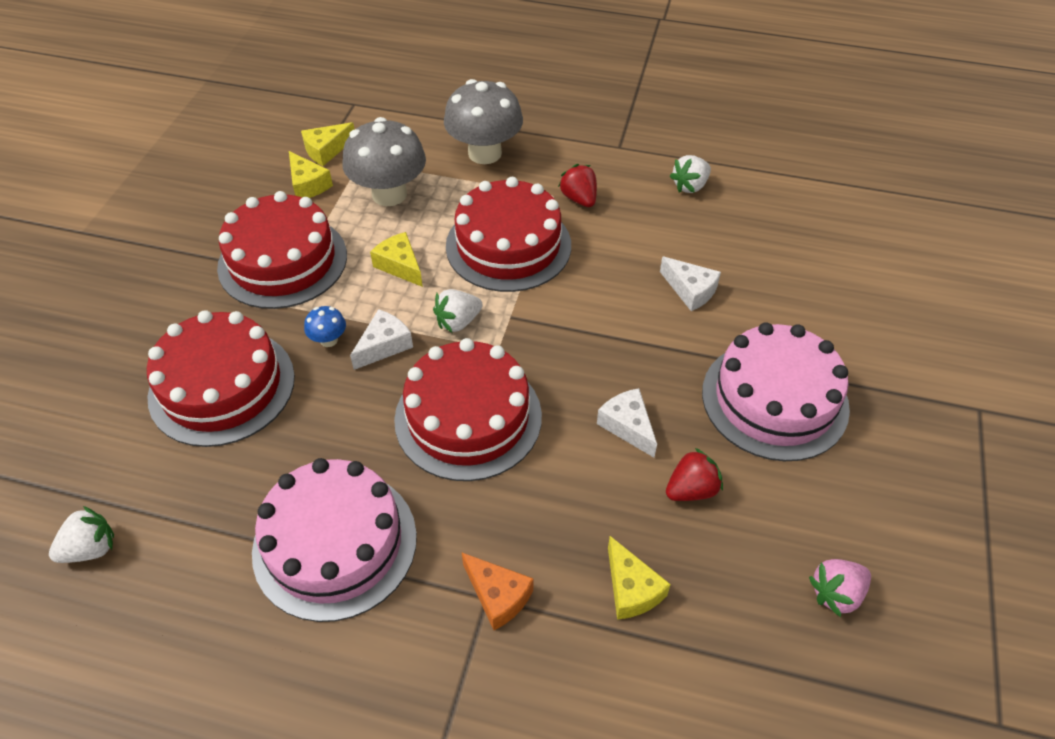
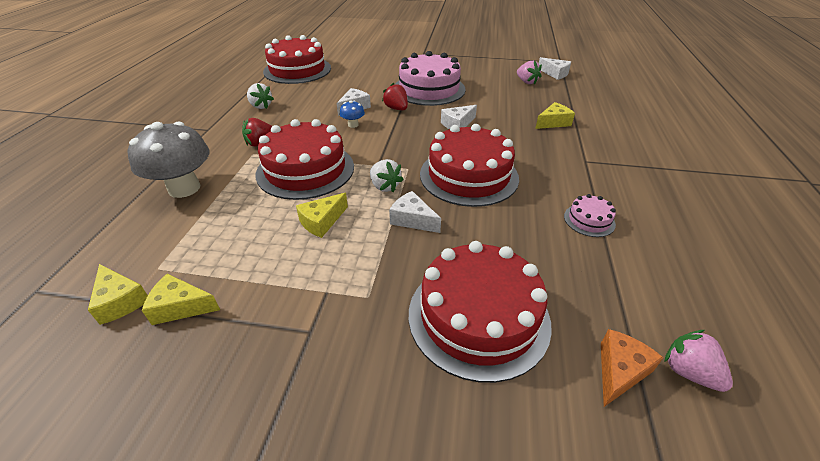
camera: 95 degrees left, 10 degrees down
(91, 549) = (688, 372): white strawberry -> pink strawberry
(283, 261) = (306, 304): red cake -> red cake (297, 70)
(308, 185) = (181, 307): yellow cheese -> yellow cheese turned 135 degrees counterclockwise
(329, 340) = (410, 252): blue mushroom -> blue mushroom (353, 125)
(335, 543) = (589, 220): pink cake -> pink cake, size x0.44
(389, 194) = (221, 240): grey mushroom -> none
(498, 596) = (582, 157): orange cheese -> orange cheese (619, 371)
(691, 489) = (490, 108): red strawberry -> red strawberry (396, 108)
(901, 679) = (555, 74): none -> white cheese

